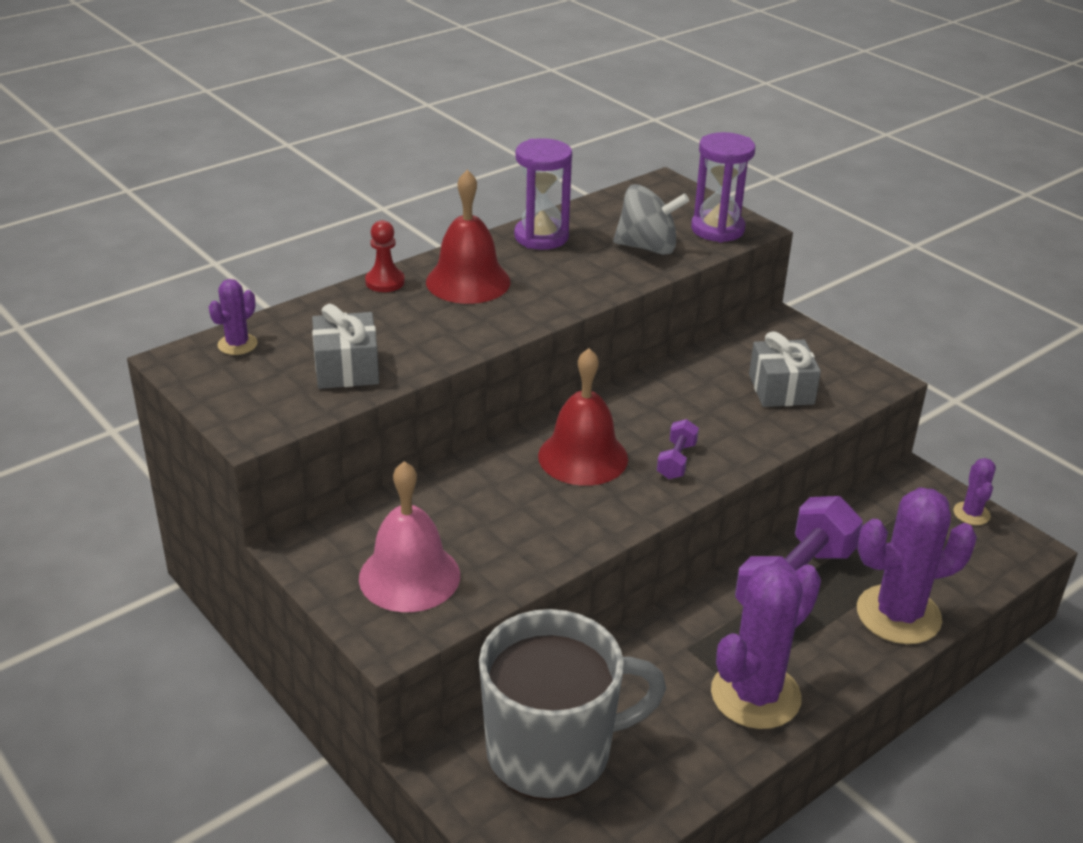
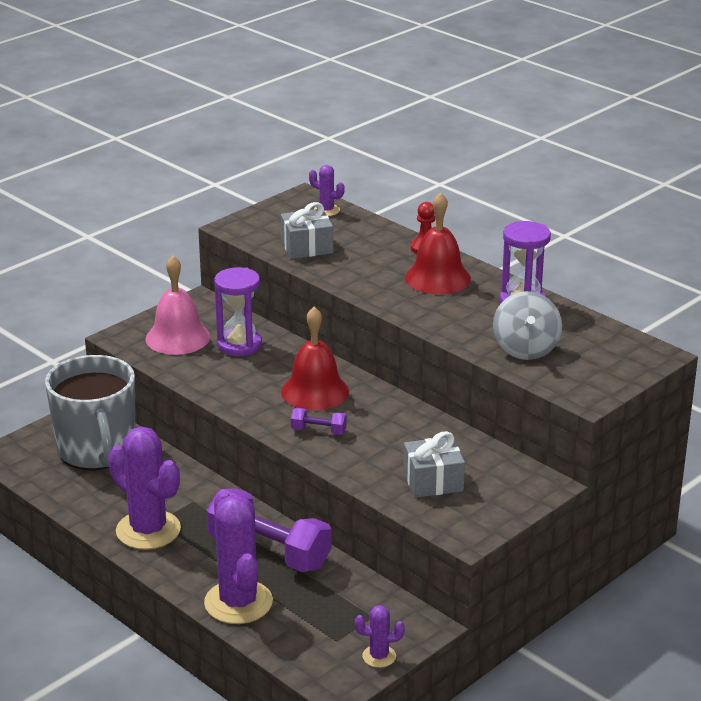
camera: 85 degrees right, 5 degrees down
(717, 229) = (576, 382): purple hourglass -> purple hourglass (239, 345)

